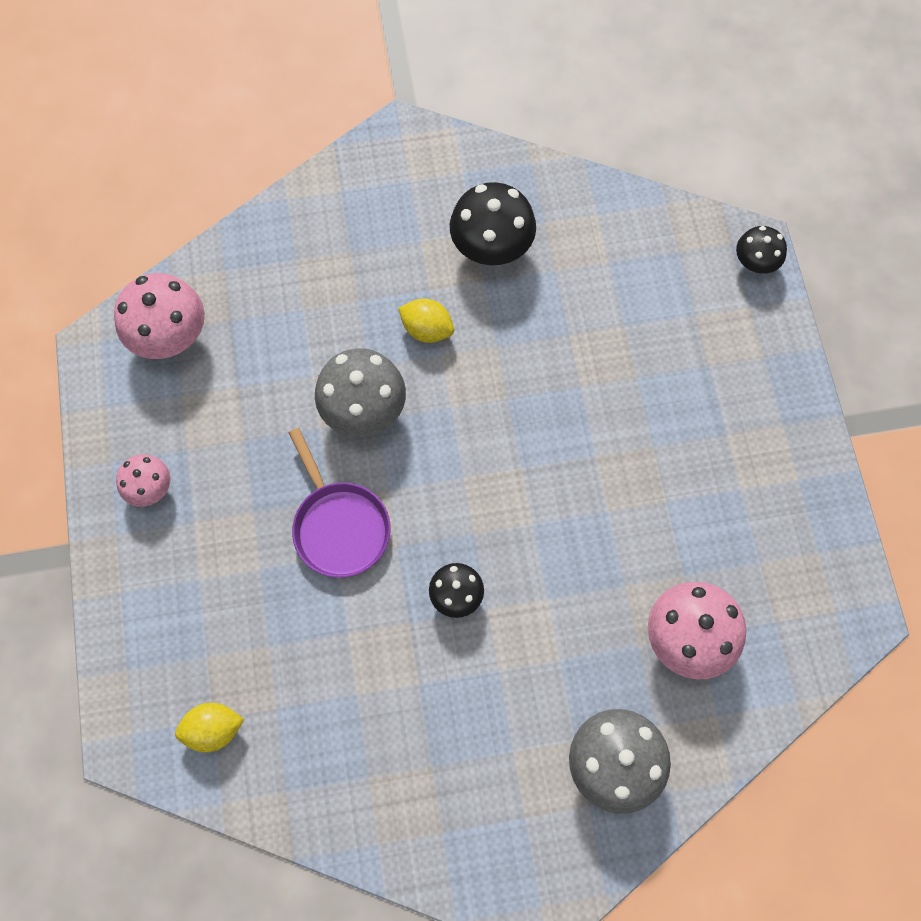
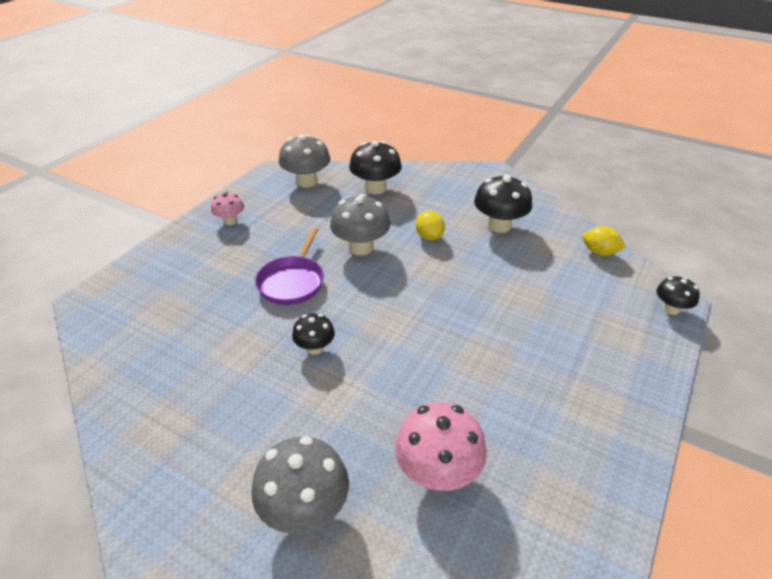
camera: 40 degrees right, 30 degrees down
(170, 336) = (306, 181): pink mushroom -> grey mushroom
(213, 729) = (126, 320): yellow lemon -> yellow lemon (599, 252)
(278, 282) = (375, 188): none -> black mushroom

